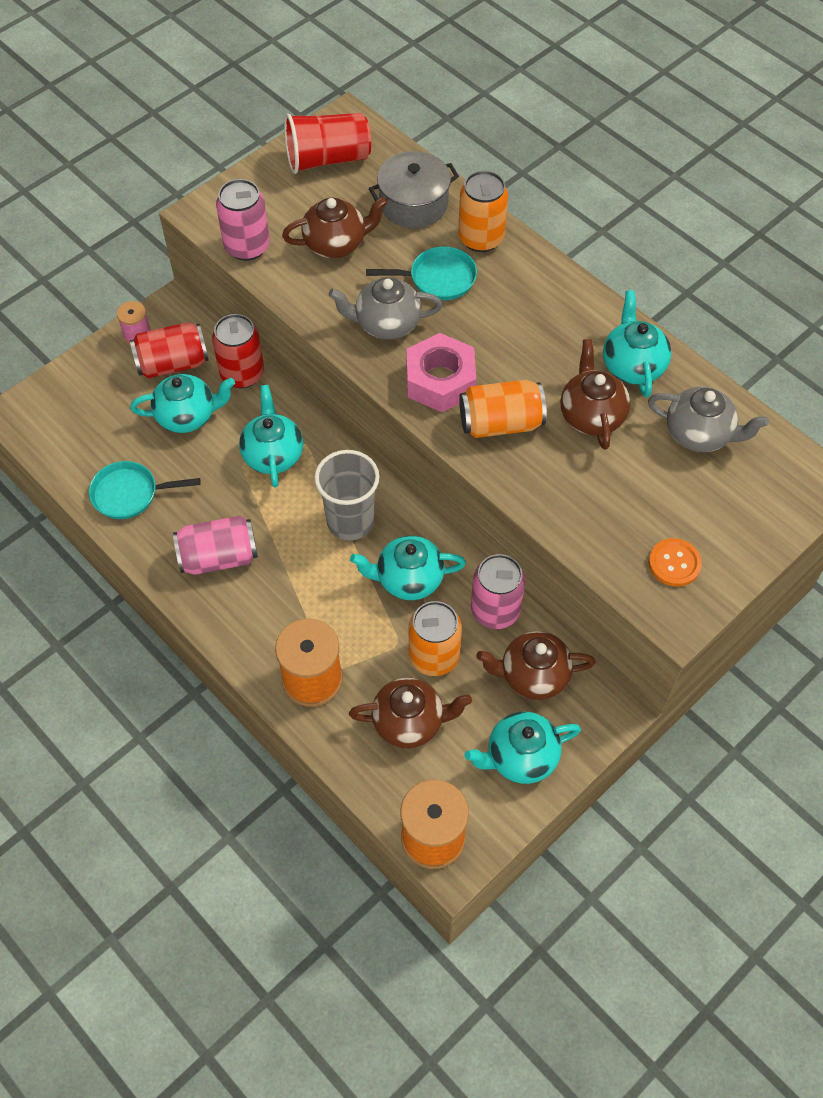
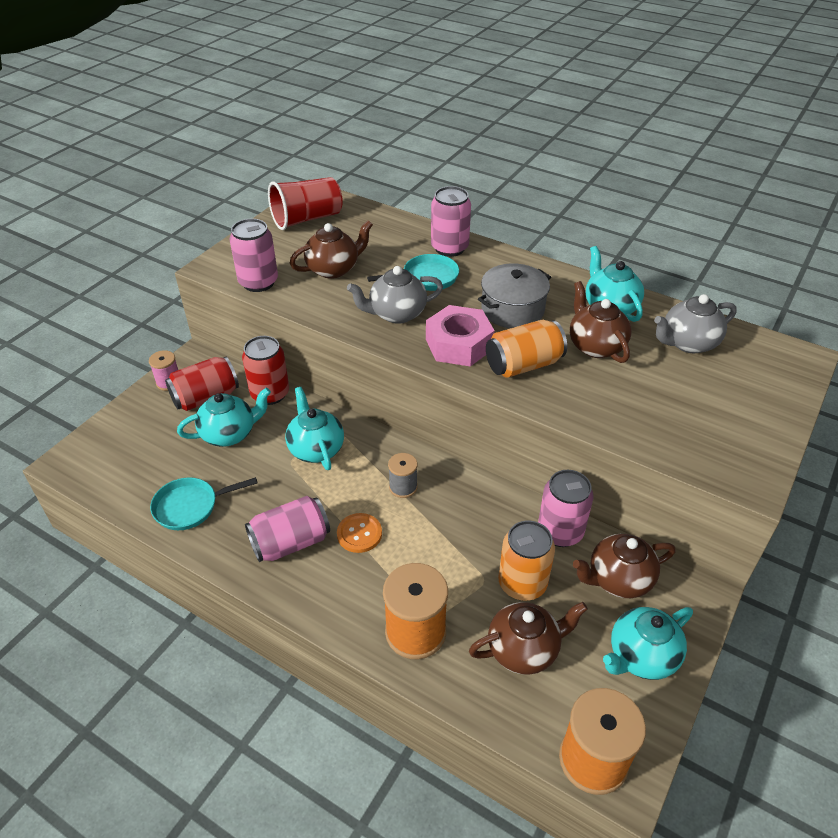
camera: 15 degrees left, 15 degrees down
(350, 521) = (403, 487): grey cup -> grey spool
(408, 579) = (473, 523): turquoise teapot -> none
(413, 204) = (387, 235): grey pot -> grey pot (512, 310)
(481, 238) = (449, 248): orange can -> pink can
(674, 563) = (723, 439): orange button -> orange button (359, 534)
(699, 434) = (688, 343): grey teapot -> grey teapot turned 150 degrees clockwise

